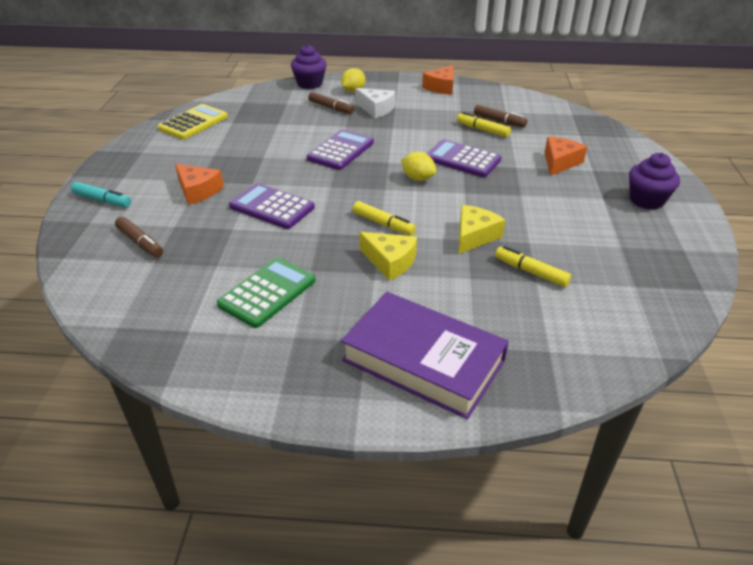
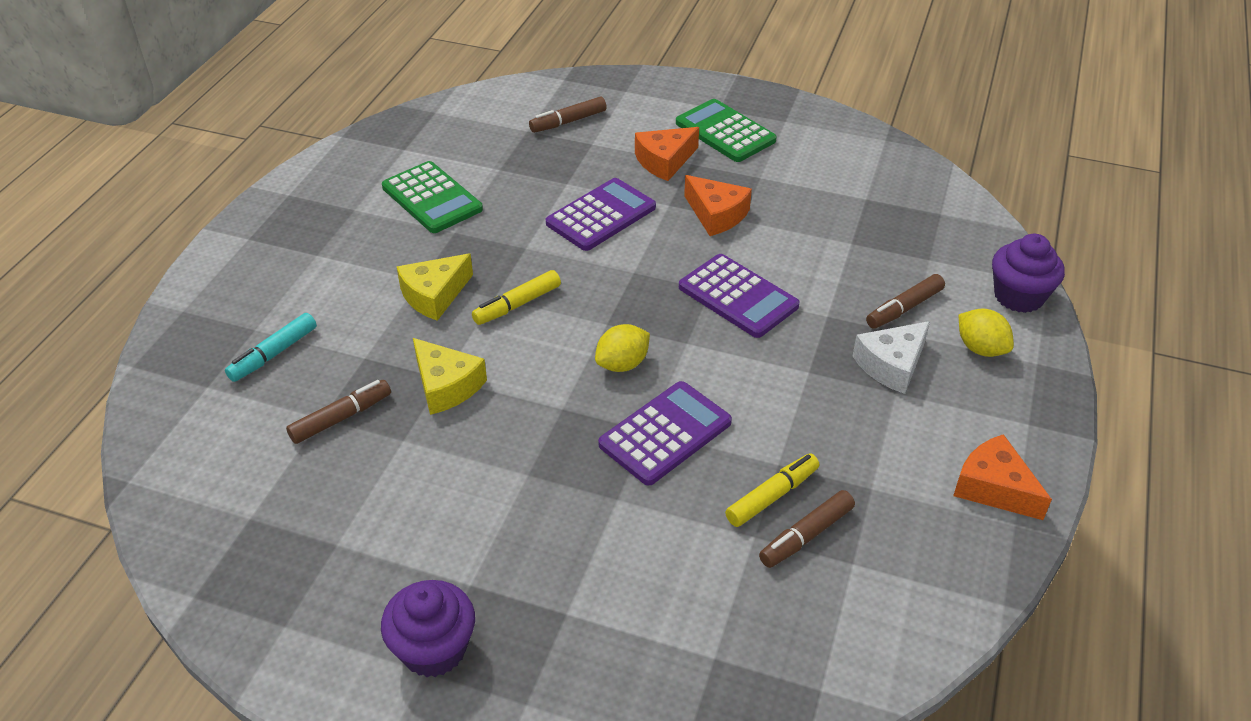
camera: 105 degrees right, 5 degrees up
(102, 200) = (669, 96): turquoise marker -> turquoise marker (274, 354)
(156, 172) = (725, 132): none -> green calculator
(193, 123) = (868, 163): yellow calculator -> none
(423, 360) = (262, 287): purple book -> none
(531, 272) = (341, 418): yellow marker -> brown marker
(560, 162) = (610, 571): orange cheese -> orange cheese (716, 215)

